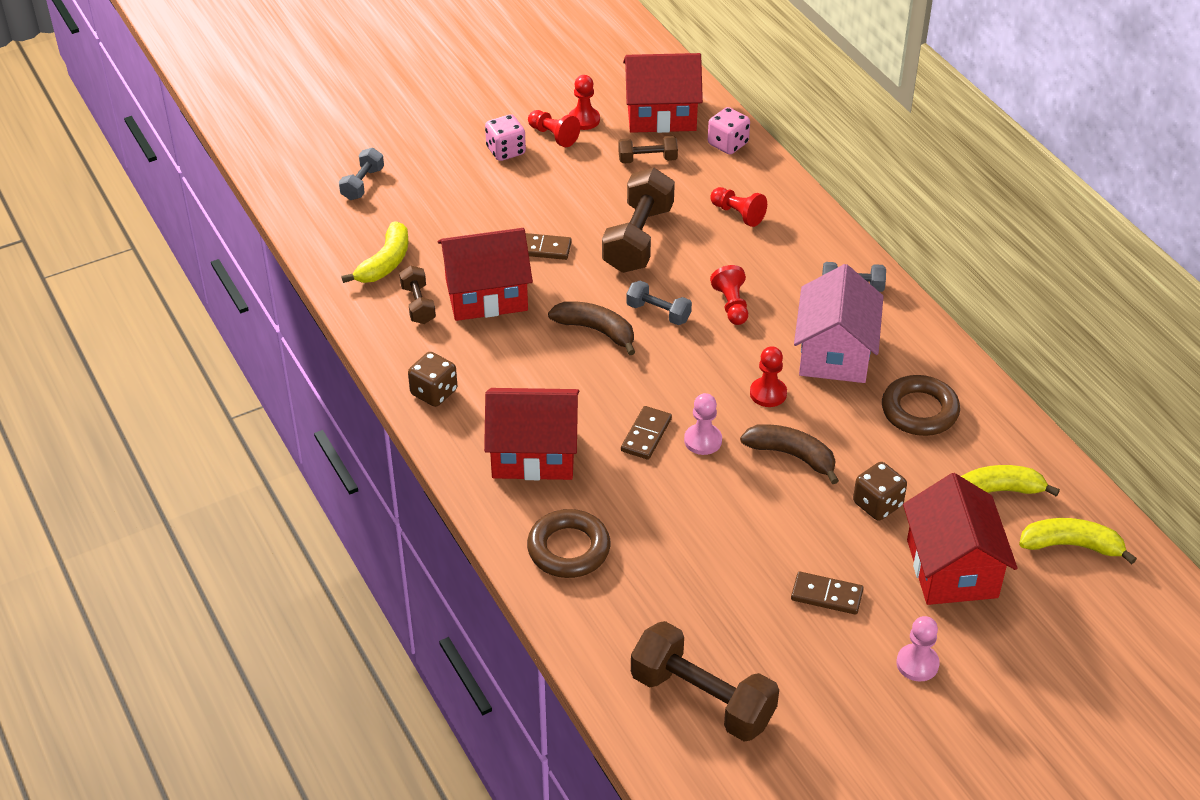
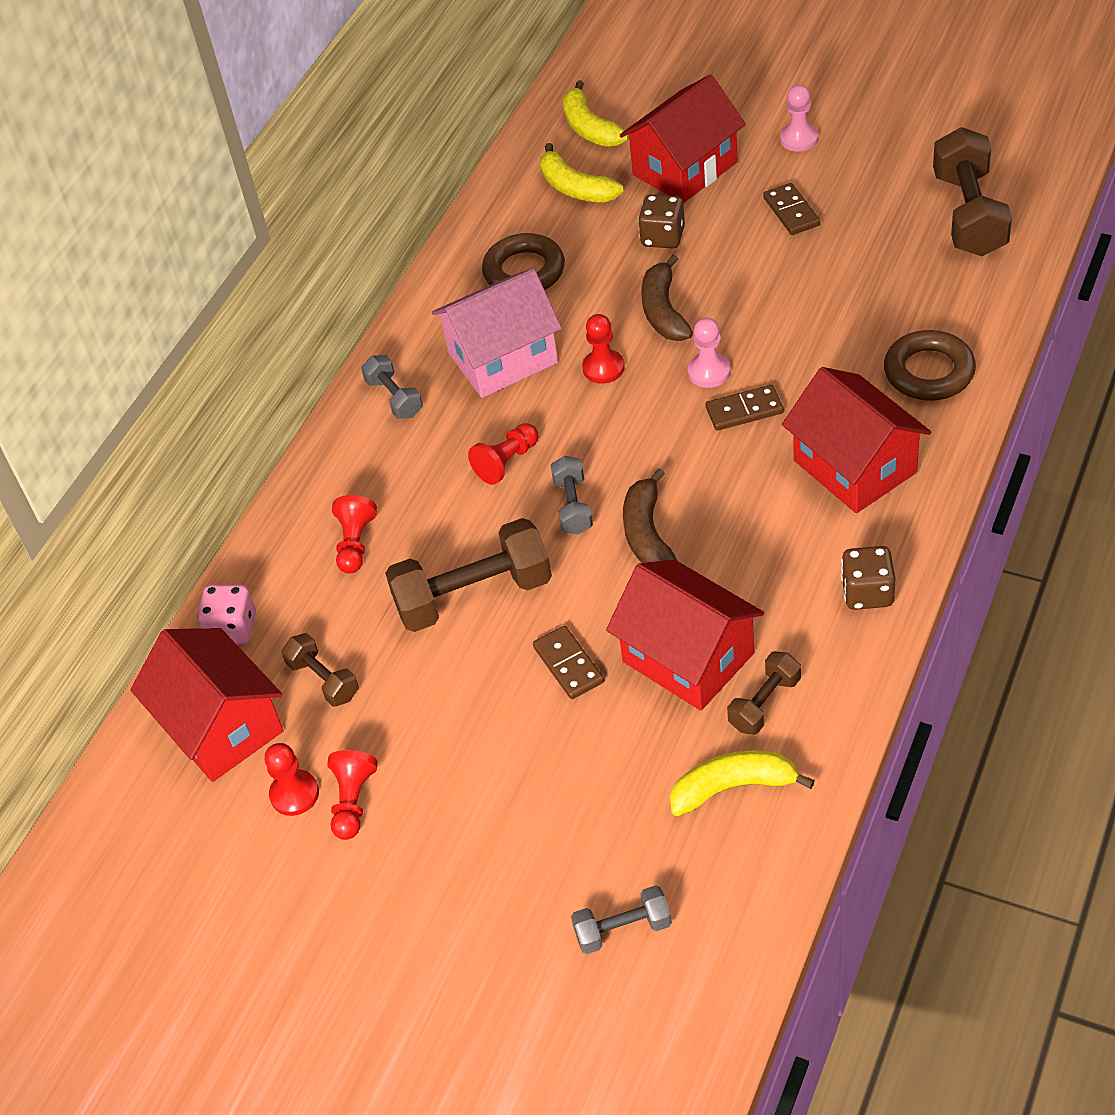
camera: 120 degrees left, 5 degrees up
(506, 151) = (425, 828): pink dice -> none

